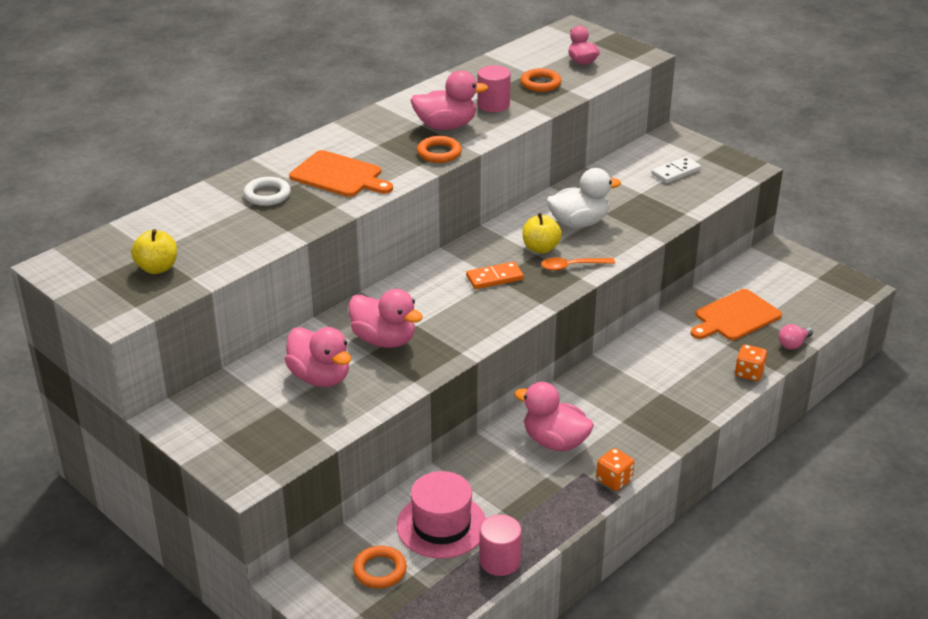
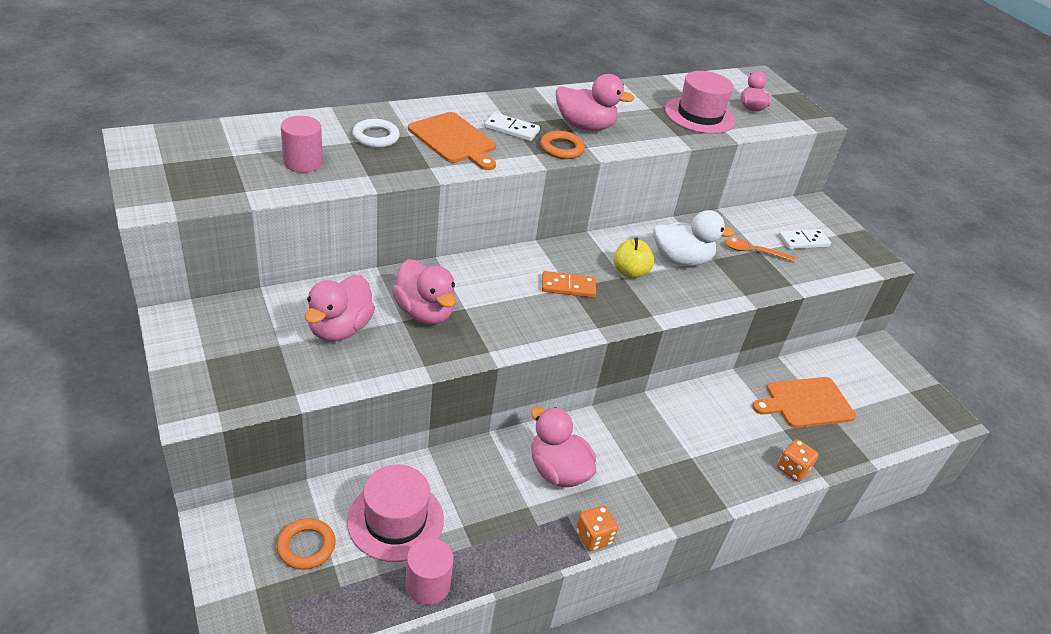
camera: 15 degrees right, 5 degrees up
(157, 268) = (223, 171): yellow apple -> none
(320, 377) = (340, 329): pink duck -> pink duck turned 45 degrees clockwise
(383, 149) = (511, 129): none -> white domino
(493, 105) = (642, 121): pink cylinder -> pink cylinder (303, 162)
(540, 83) = (699, 115): orange ring -> pink hat
(572, 266) = (650, 300): orange spoon -> orange spoon (753, 252)
(793, 344) = (853, 454): pink light bulb -> none

